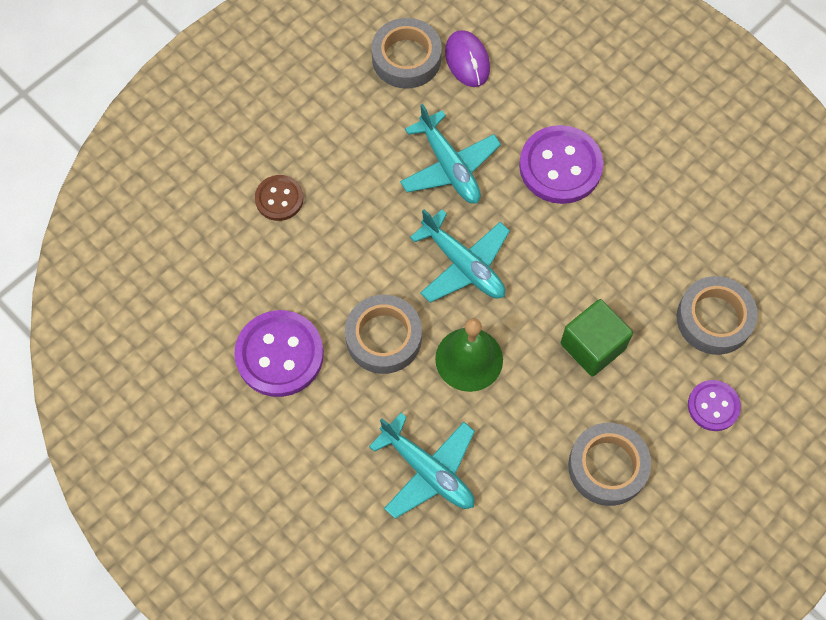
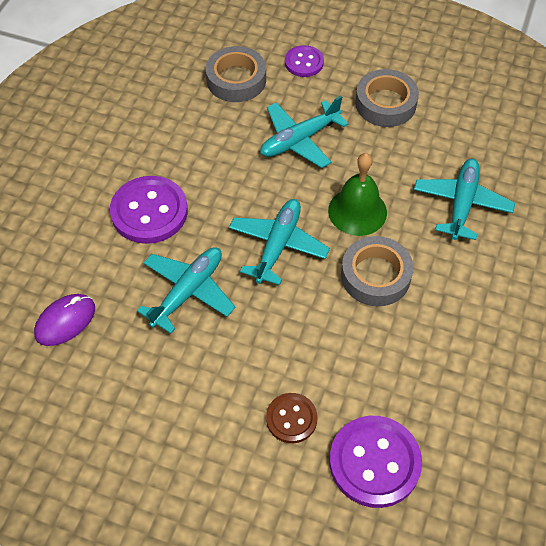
camera: 115 degrees left, 10 degrees down
(279, 355) = (439, 346): purple button -> purple button (374, 462)
(406, 58) = (82, 374): grey tape -> none
(592, 346) = (299, 140): green cube -> turquoise plane

